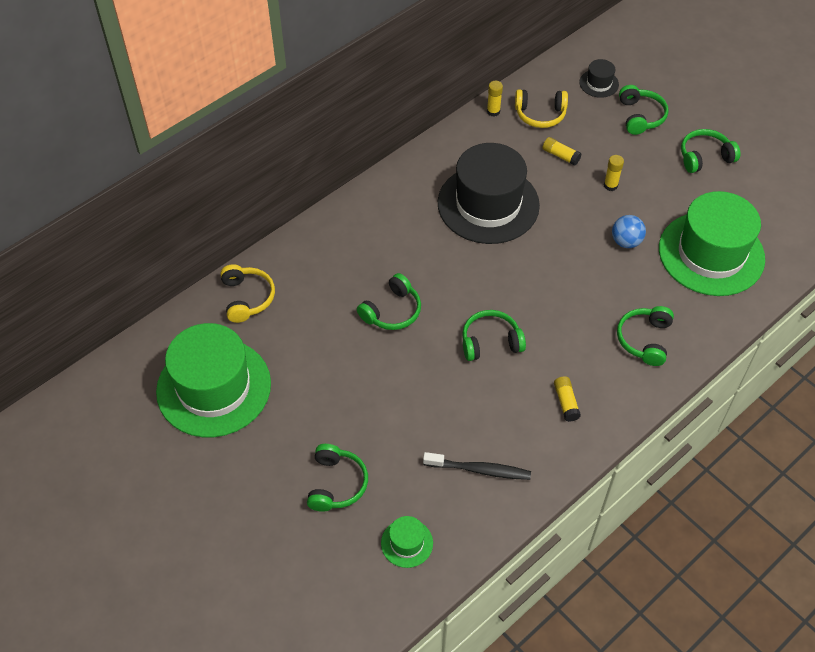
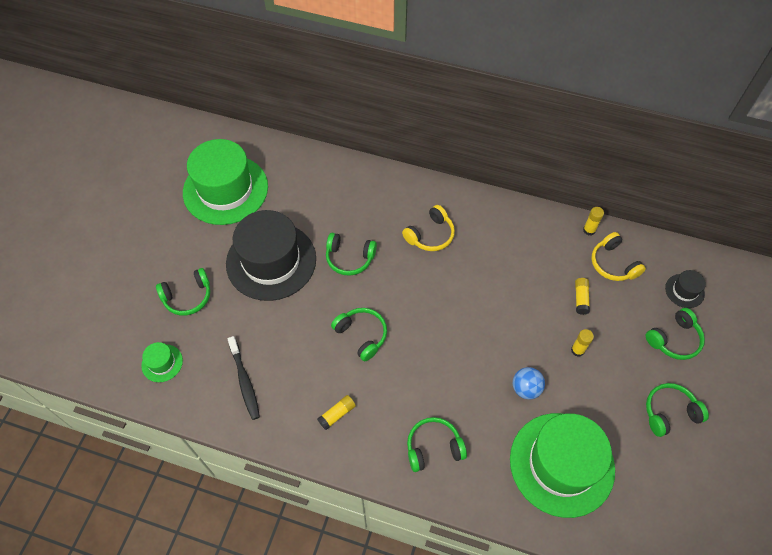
camera: 60 degrees right, 5 degrees up
(247, 298) = (307, 169): yellow headphones -> yellow headphones (430, 235)
(488, 204) = (492, 271): black hat -> black hat (271, 261)
(705, 157) = (669, 412): green headphones -> green headphones turned 60 degrees counterclockwise

